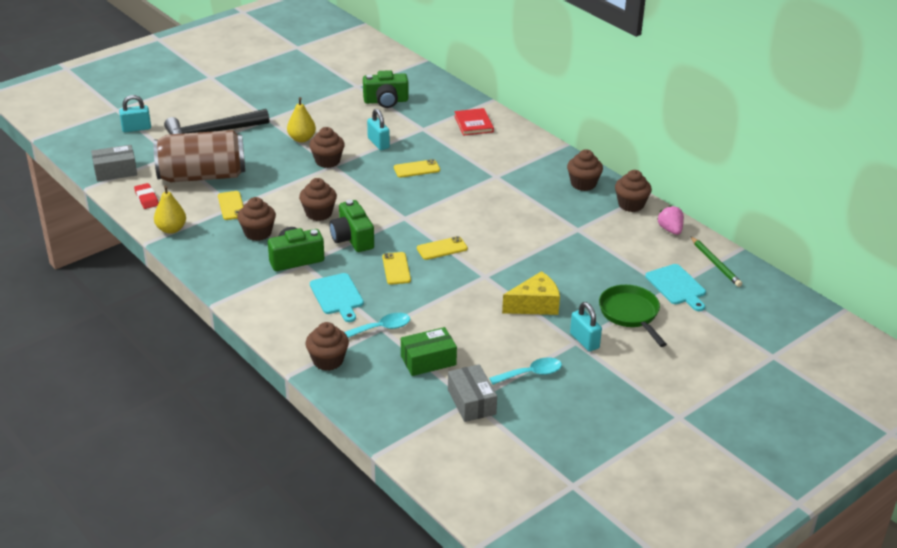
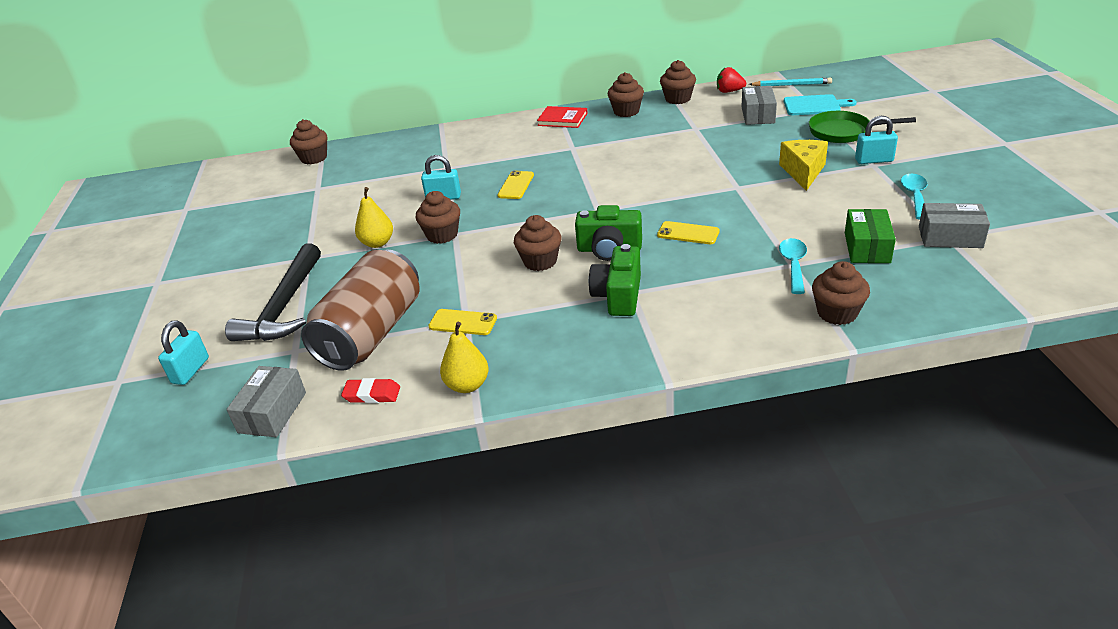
camera: 55 degrees left, 0 degrees up
(258, 233) = (541, 313): brown cupcake -> brown cupcake (314, 158)
(337, 296) = (713, 281): turquoise cutting board -> none
(386, 101) = (370, 177): green camera -> none
(442, 248) = (672, 200): yellow phone -> none
(473, 124) = (470, 140): red book -> red book (562, 119)
(630, 257) = (758, 115): none -> grey box
(670, 230) = (729, 91): pink strawberry -> red strawberry
(715, 263) = (791, 85): green pencil -> turquoise pencil

